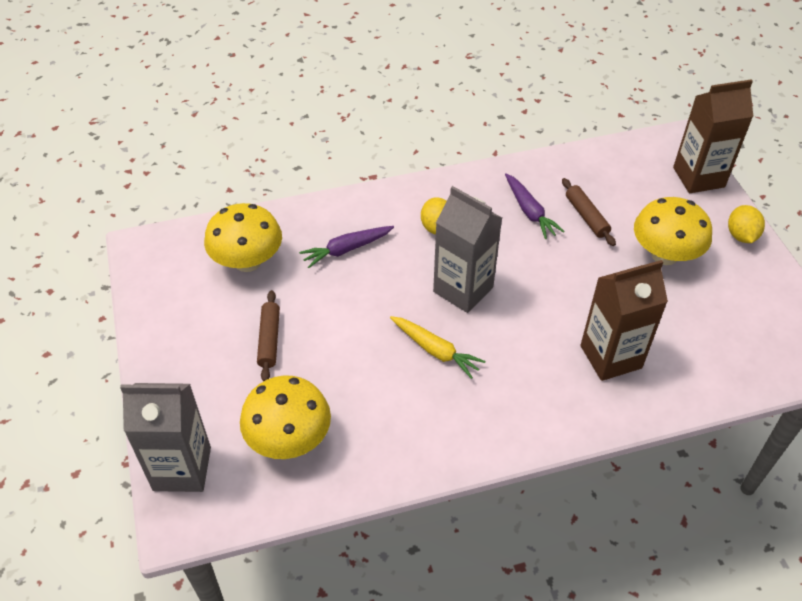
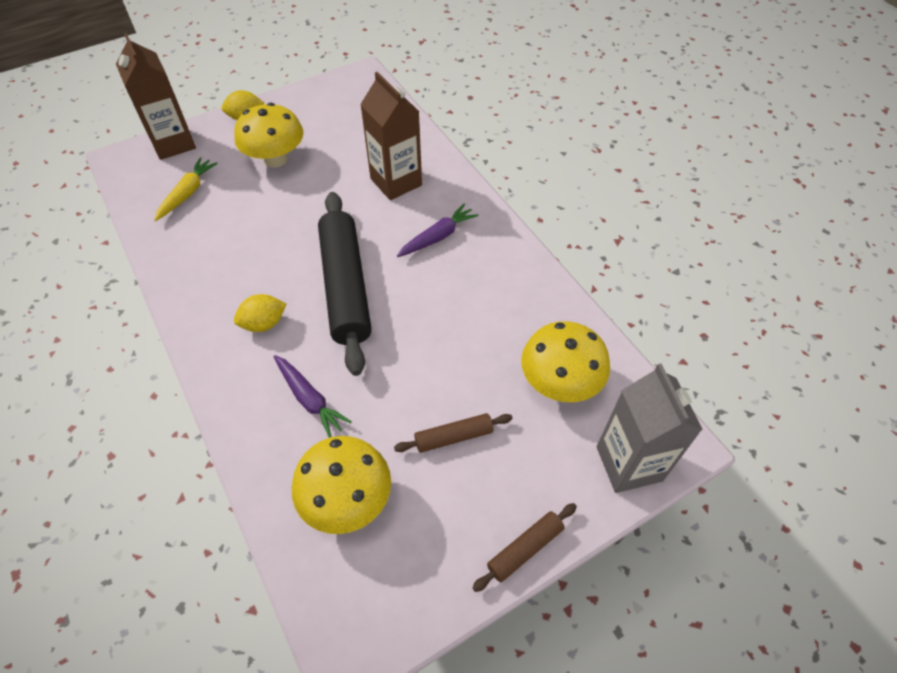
camera: 105 degrees left, 5 degrees up
(435, 350) = (424, 294): yellow carrot -> yellow carrot (187, 193)
(463, 289) = (345, 287): grey carton -> black rolling pin
(529, 211) = (231, 253): purple carrot -> purple carrot (438, 237)
(586, 216) = (234, 211): brown rolling pin -> brown rolling pin (525, 549)

